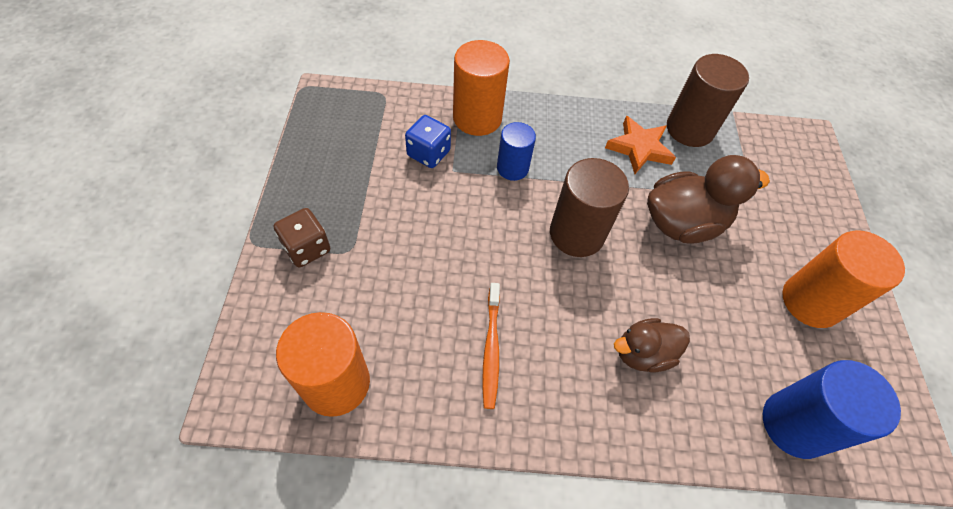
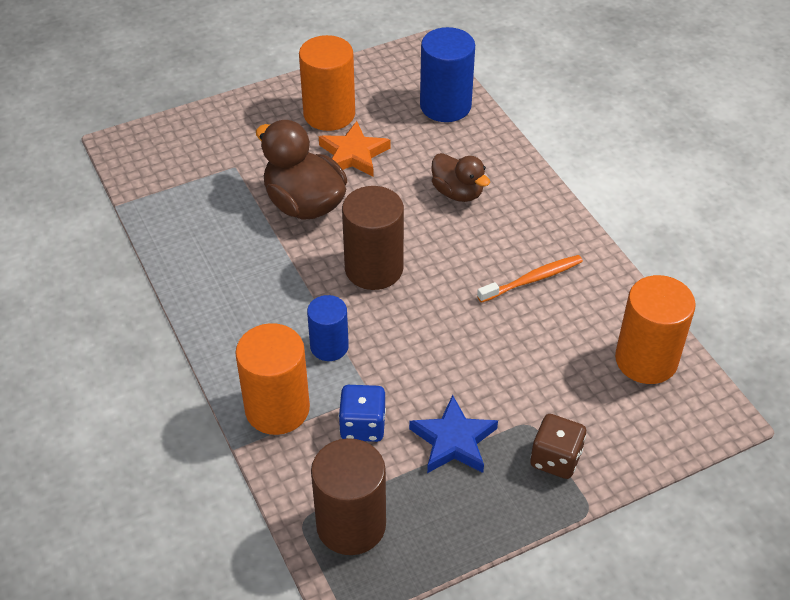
camera: 115 degrees left, 10 degrees down
(375, 196) = (453, 440): none -> blue star
(639, 148) = (226, 259): orange star -> orange star (353, 154)
(689, 129) = (169, 230): brown cylinder -> brown cylinder (351, 525)

